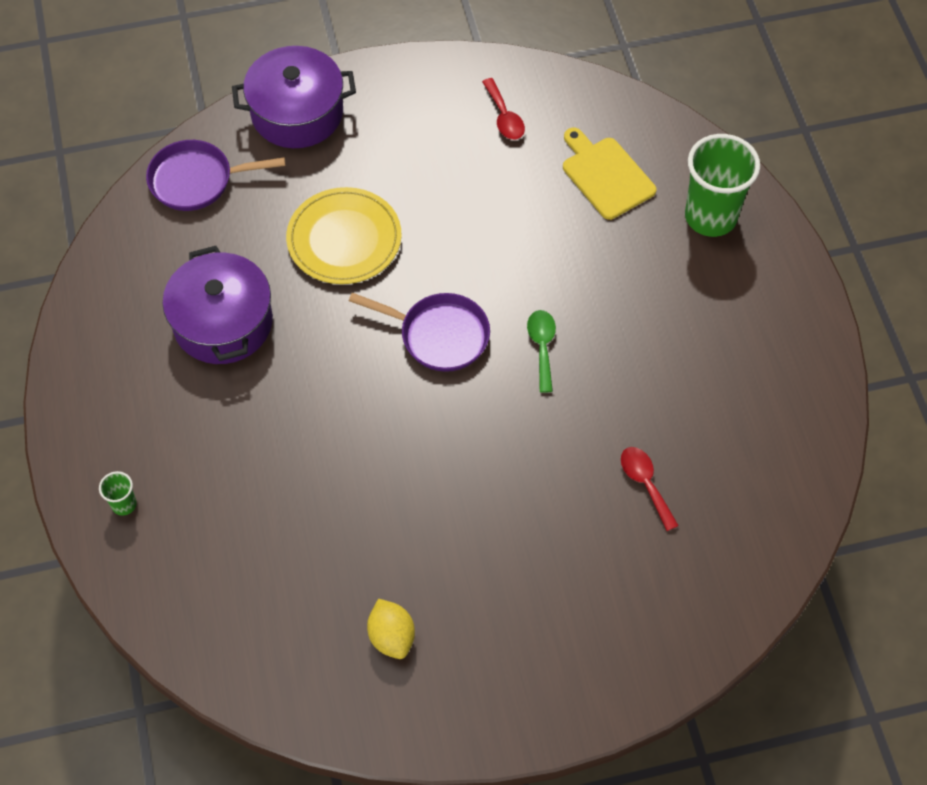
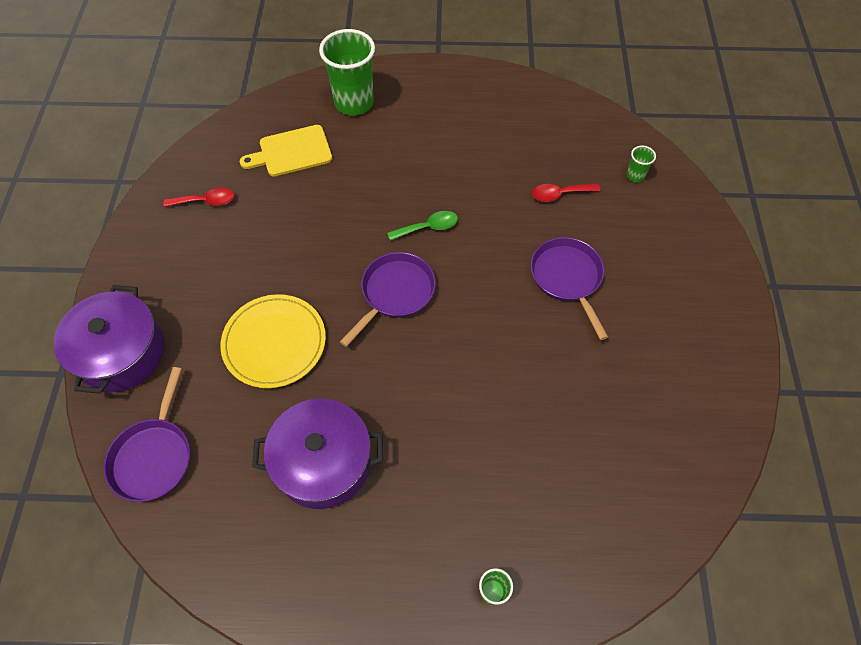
camera: 75 degrees left, 0 degrees up
(391, 636) = (657, 387): yellow lemon -> none
(515, 514) = (567, 278): none -> purple pan
(542, 347) = (428, 227): green spoon -> green spoon turned 150 degrees clockwise
(711, 573) = (635, 176): none -> green cup

